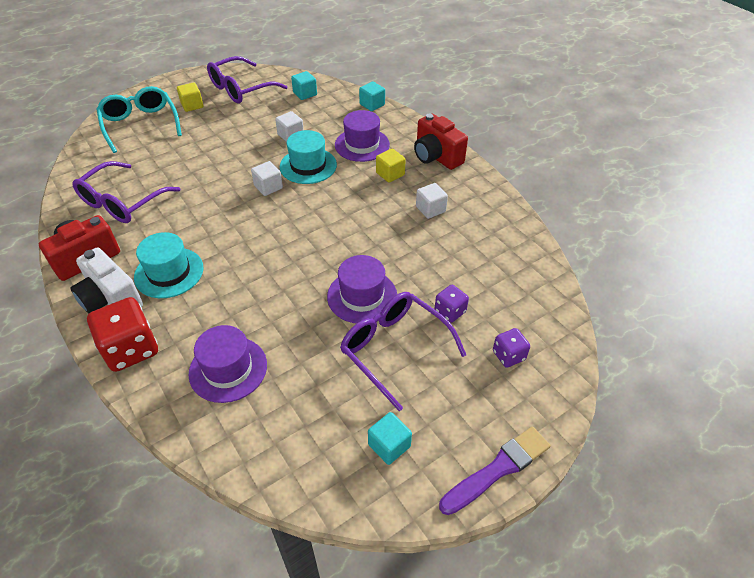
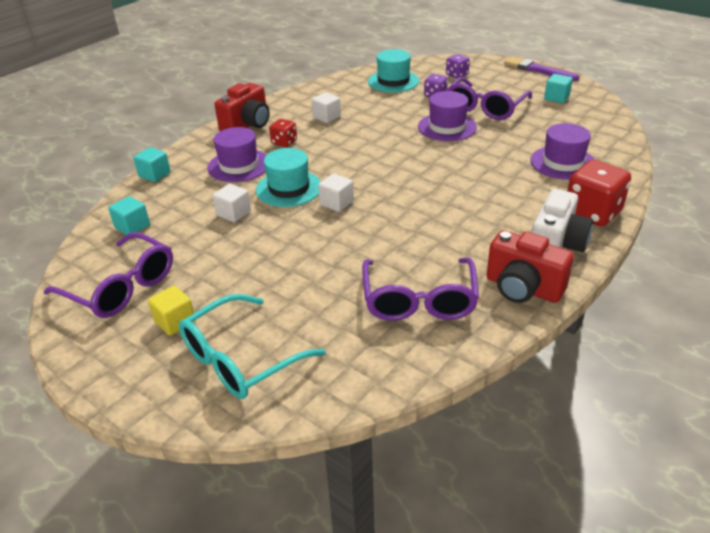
camera: 105 degrees left, 10 degrees down
(122, 202) = (419, 300): purple glasses -> purple glasses turned 75 degrees clockwise
(169, 272) = (496, 224): turquoise hat -> turquoise hat (393, 81)
(390, 174) = (284, 142): yellow cube -> red dice

